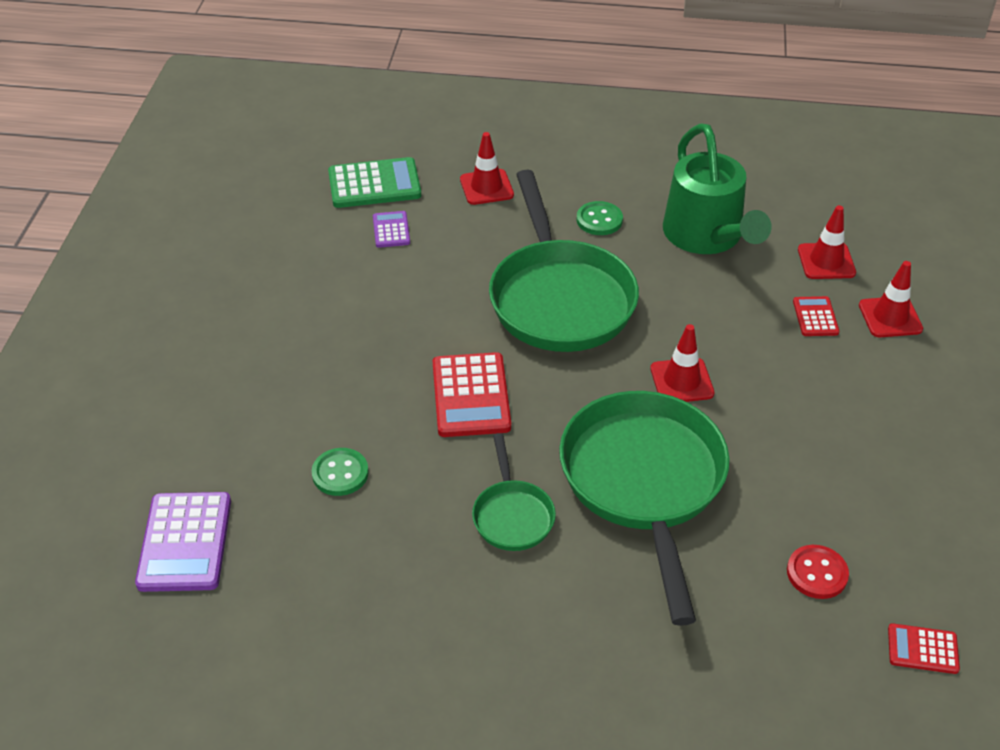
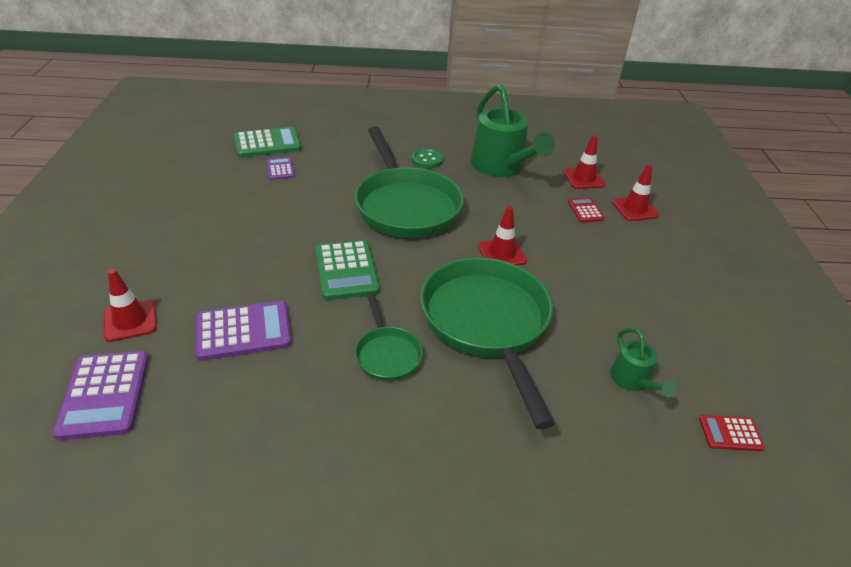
camera: 10 degrees left, 5 degrees down
(340, 473) = (243, 331): green button -> purple calculator
(471, 396) = (346, 270): red calculator -> green calculator
(486, 187) = (347, 143): red traffic cone -> red traffic cone (130, 321)
(817, 573) = (633, 381): red button -> green watering can

